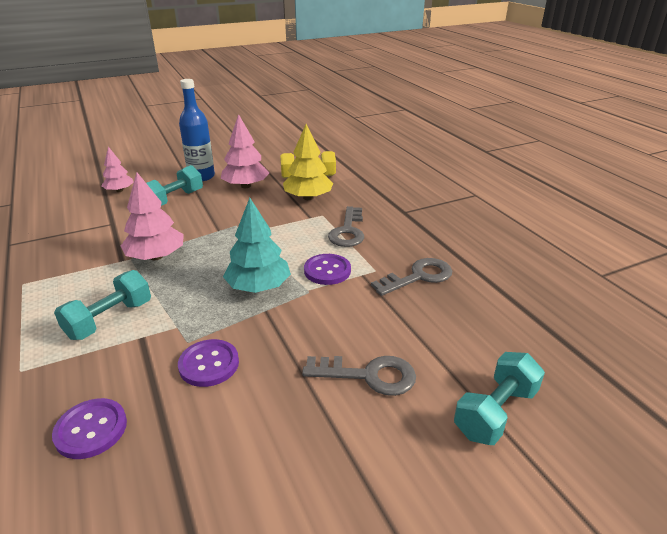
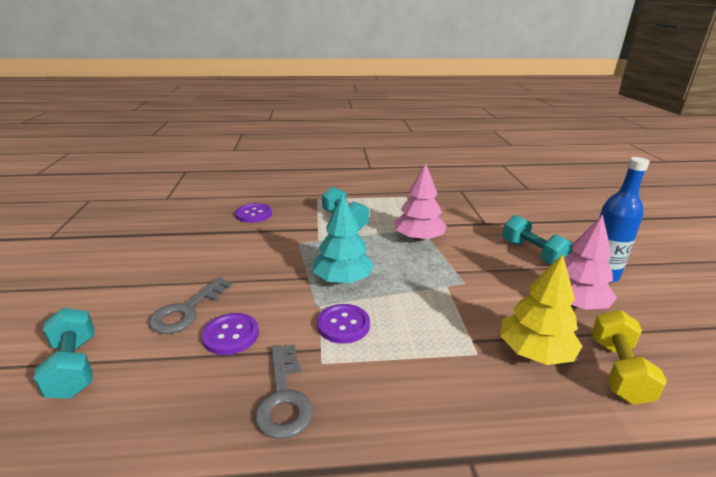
camera: 110 degrees right, 5 degrees down
(119, 190) = (555, 228): pink tree -> none
(209, 364) = (268, 248): purple button -> purple button (231, 335)
(348, 231) = (423, 366): grey key -> none

